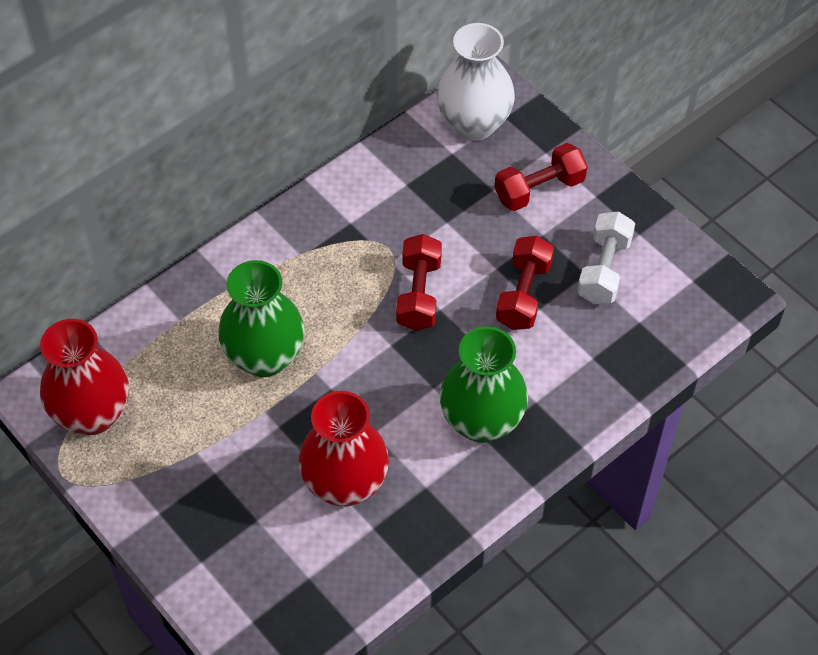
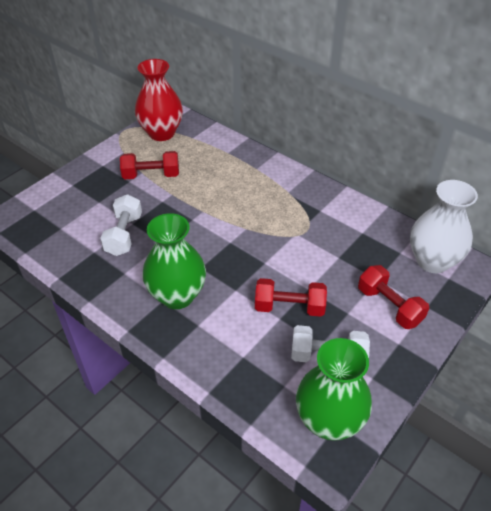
camera: 80 degrees right, 10 degrees down
(265, 357) = (209, 188): green vase -> green vase (329, 421)
(345, 484) = (124, 235): red vase -> white dumbbell
(419, 294) = (273, 250): red dumbbell -> red dumbbell (151, 175)

